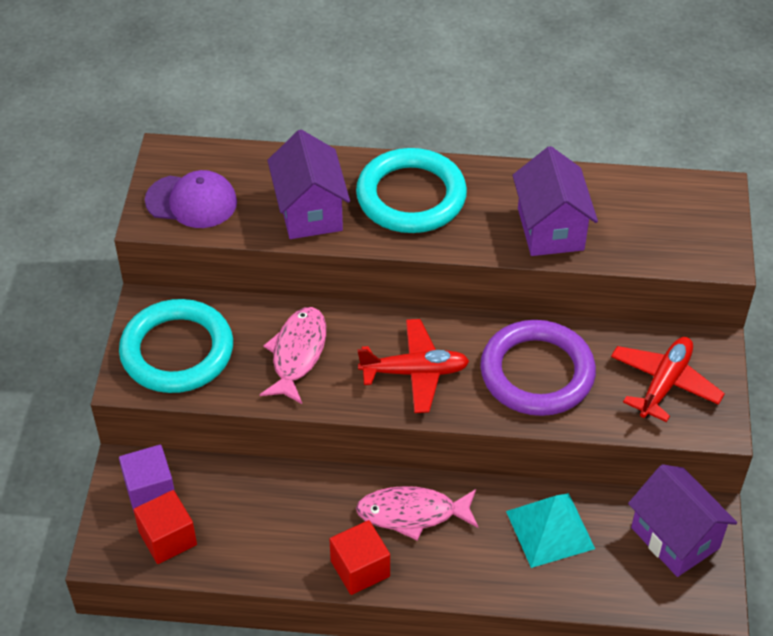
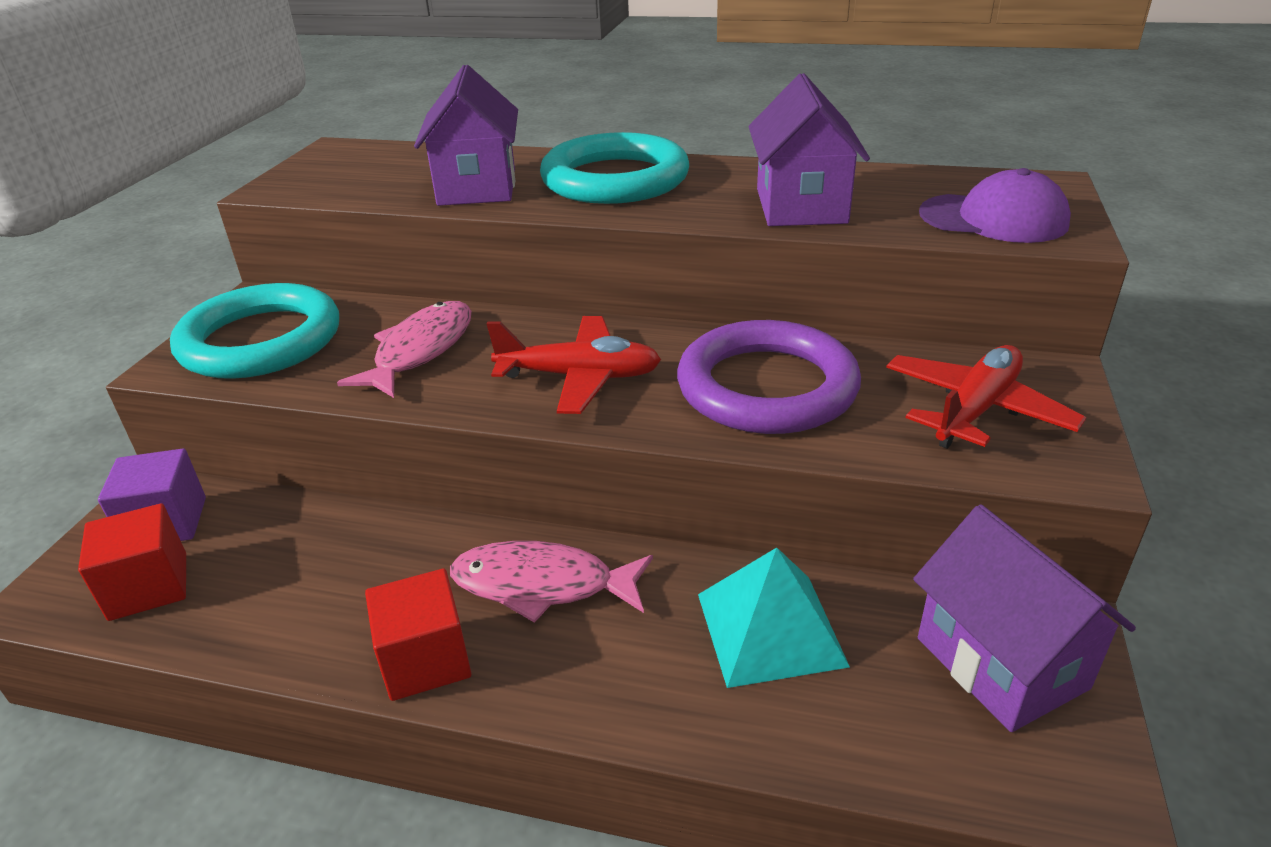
camera: 10 degrees right, 15 degrees down
(191, 201) = (335, 177): purple cap -> purple cap (993, 219)

